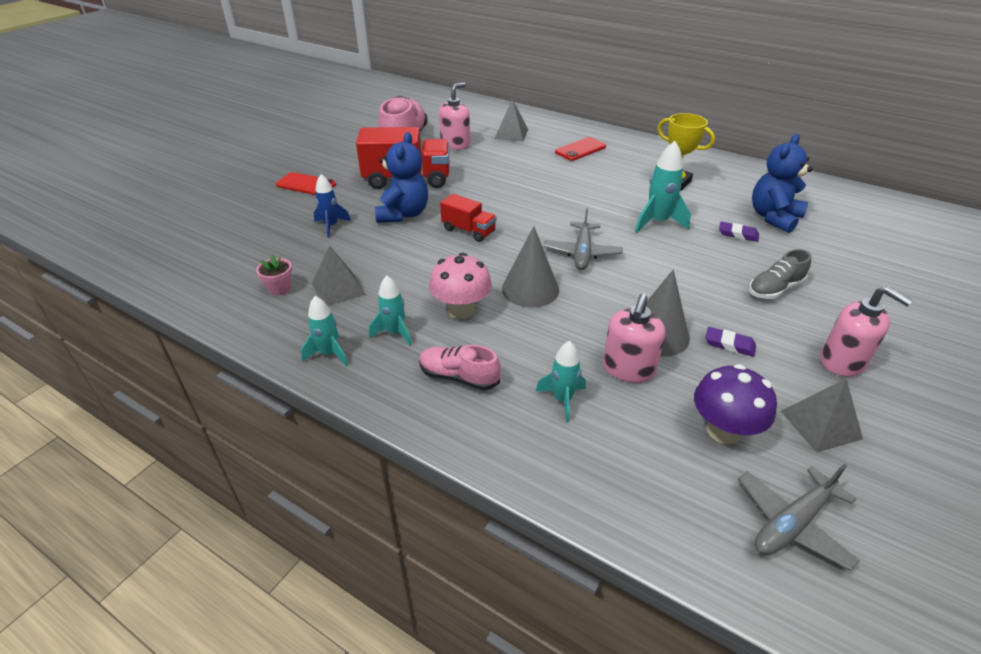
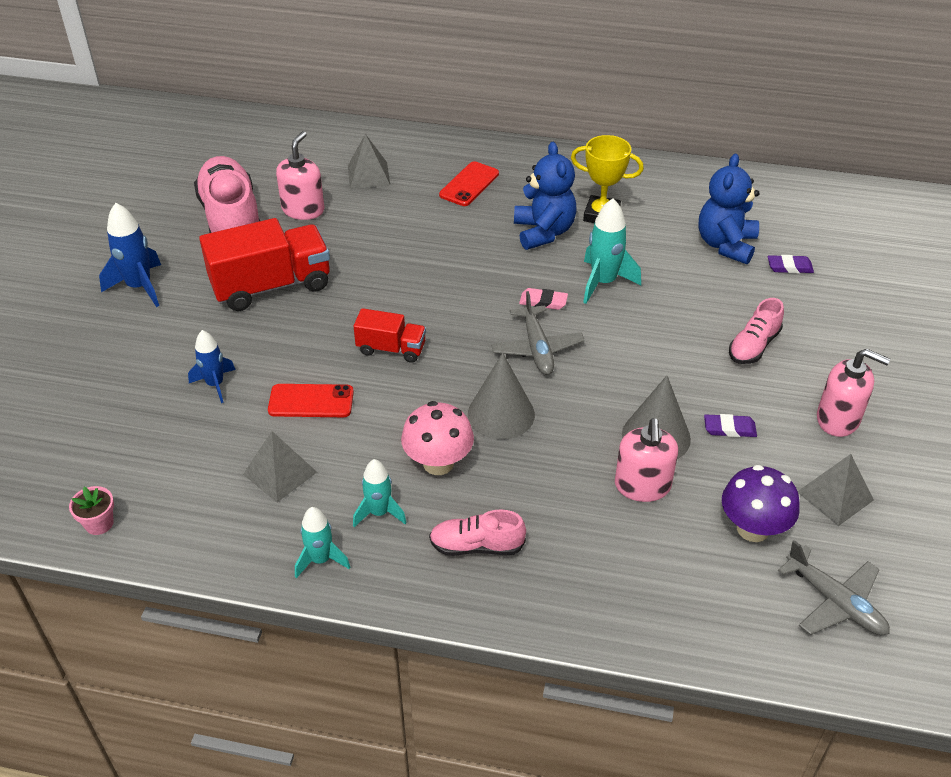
camera: 20 degrees left, 5 degrees up
(280, 289) = (208, 492): pink flower pot -> pink flower pot (99, 523)
(306, 185) = (139, 326): red phone -> red phone (311, 401)
(322, 165) = (139, 287): none -> blue rocket
(403, 214) = (297, 343): blue teddy bear -> blue teddy bear (543, 232)
(562, 400) = (592, 541): turquoise rocket -> none
(602, 225) = (543, 301): none -> pink eraser
(738, 234) = (695, 279): purple eraser -> purple eraser (789, 267)
(775, 289) = (753, 346): grey shoe -> pink shoe
(792, 524) = (835, 602): grey plane -> grey plane turned 75 degrees counterclockwise

